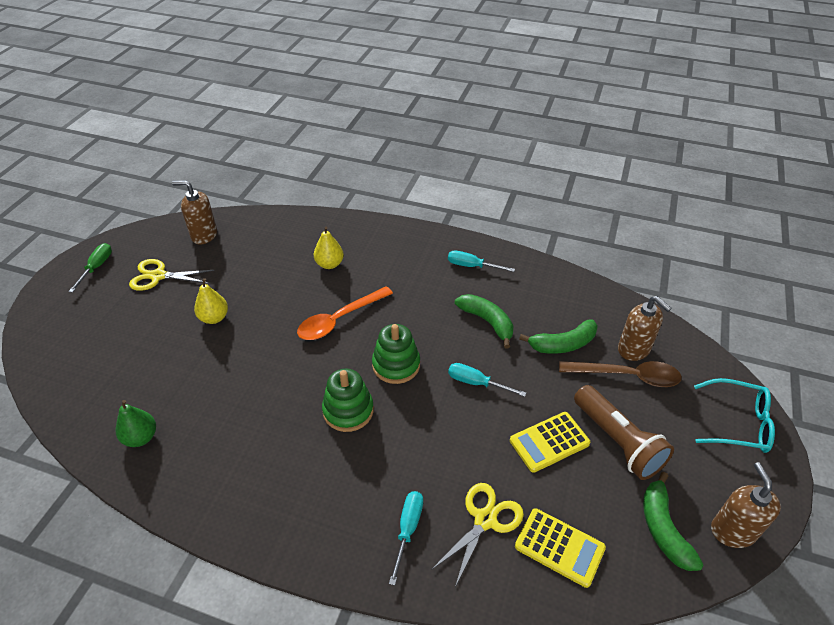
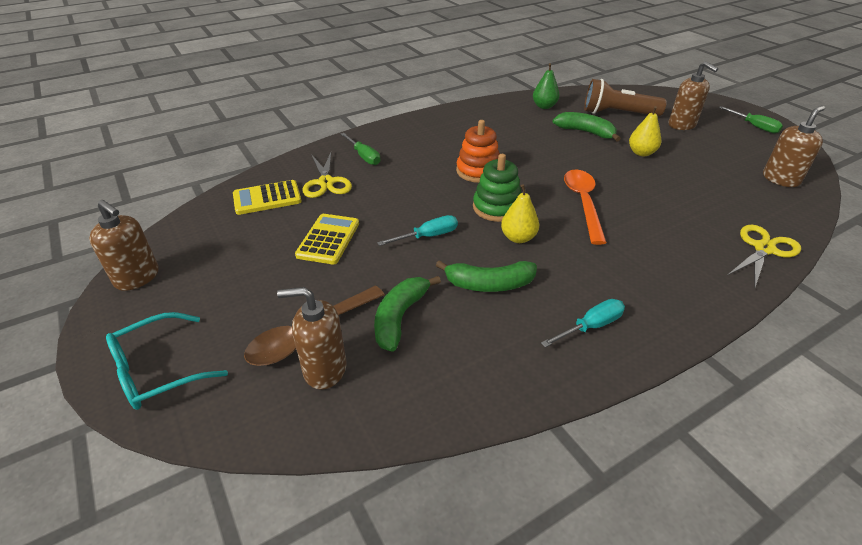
camera: 130 degrees right, 5 degrees down
(124, 311) = (682, 125): none -> brown soap dispenser
(158, 276) = (722, 145): yellow scissors -> yellow scissors (764, 249)
(329, 264) = (676, 228): yellow pear -> yellow pear (518, 238)
(348, 411) = (478, 171): green stacking toy -> orange stacking toy
(408, 529) = (364, 156): turquoise screwdriver -> green screwdriver
(617, 441) = (274, 274): brown flashlight -> brown flashlight (617, 114)
(663, 528) = (198, 246): green banana -> green banana (585, 132)

